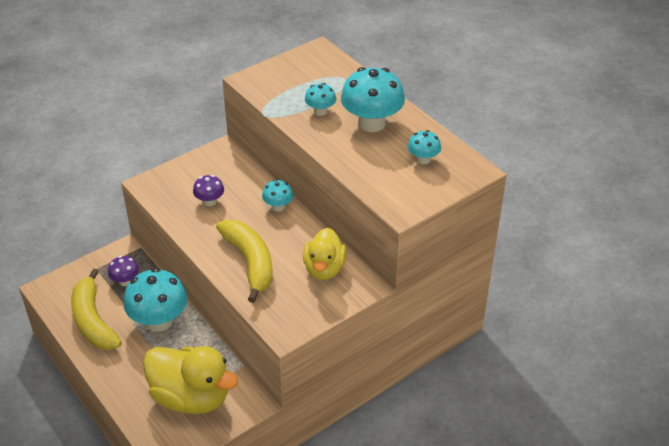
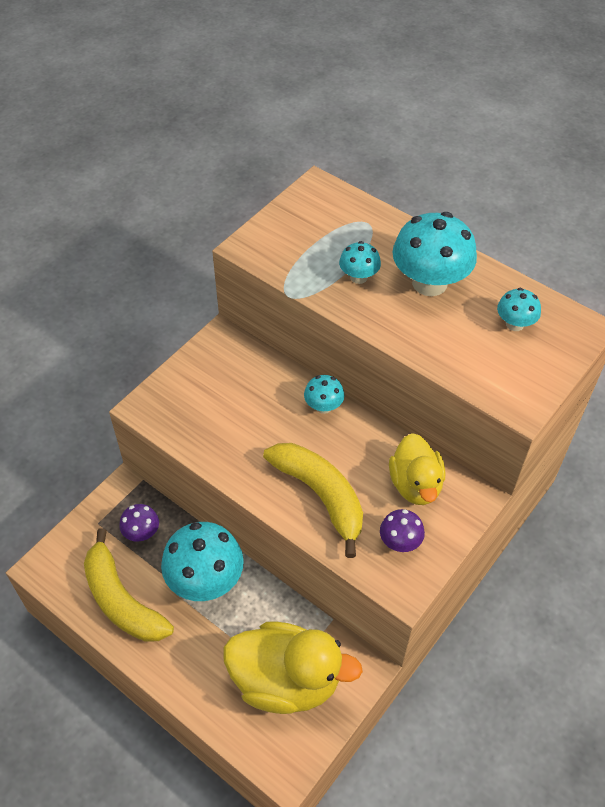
camera: 15 degrees left, 10 degrees up
(209, 201) = (235, 417): purple mushroom -> purple mushroom (400, 542)

